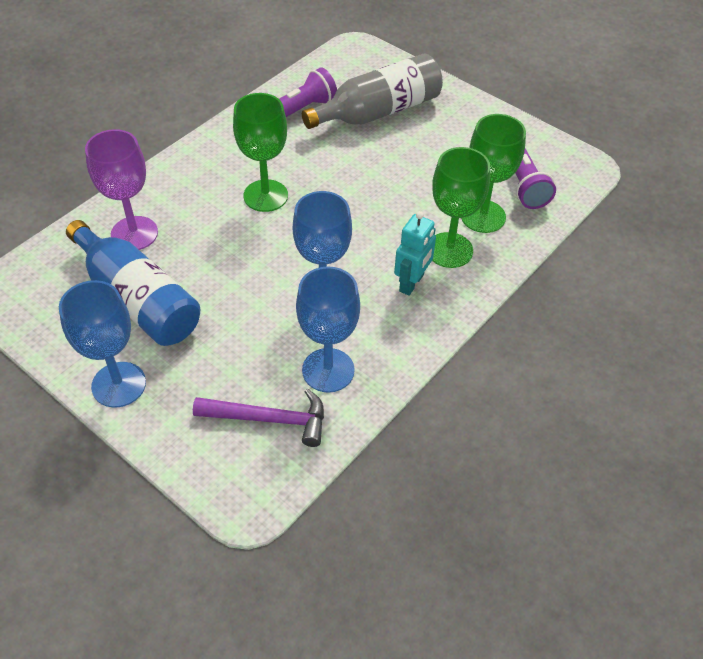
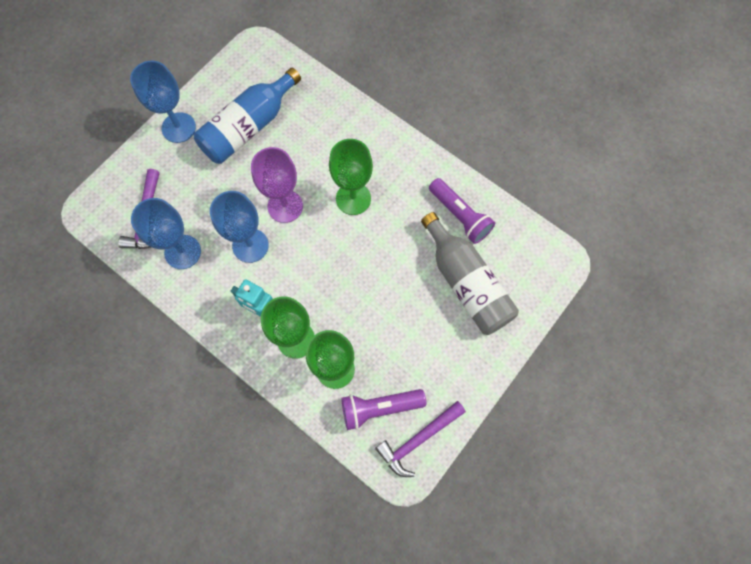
camera: 90 degrees right, 20 degrees up
(134, 233) = (310, 115): purple goblet -> purple goblet (285, 206)
(551, 155) = (418, 439): none -> purple hammer

